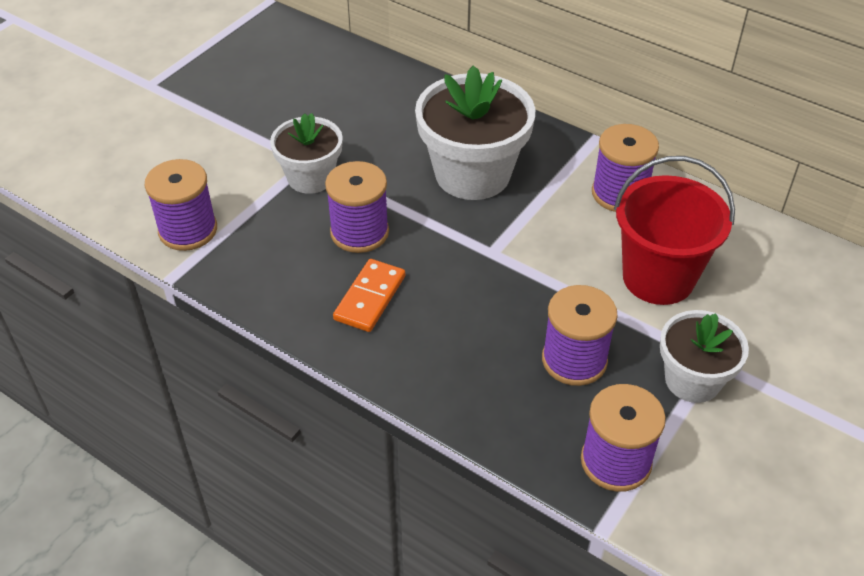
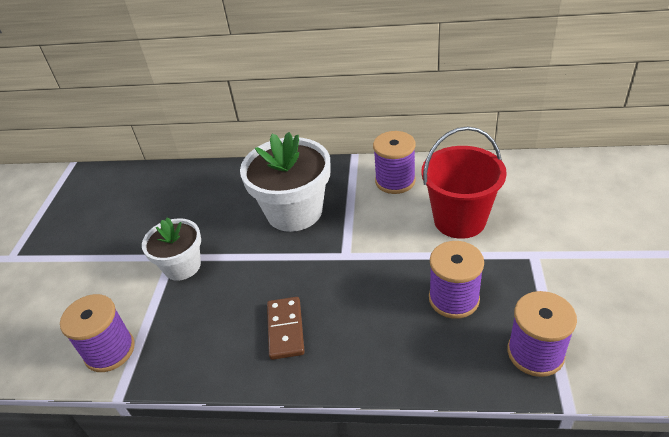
camera: 25 degrees left, 5 degrees down
(359, 232) = (245, 287): purple spool -> none
(370, 298) = (285, 329): orange domino -> brown domino
(692, 380) = (533, 273): white flower pot -> none

